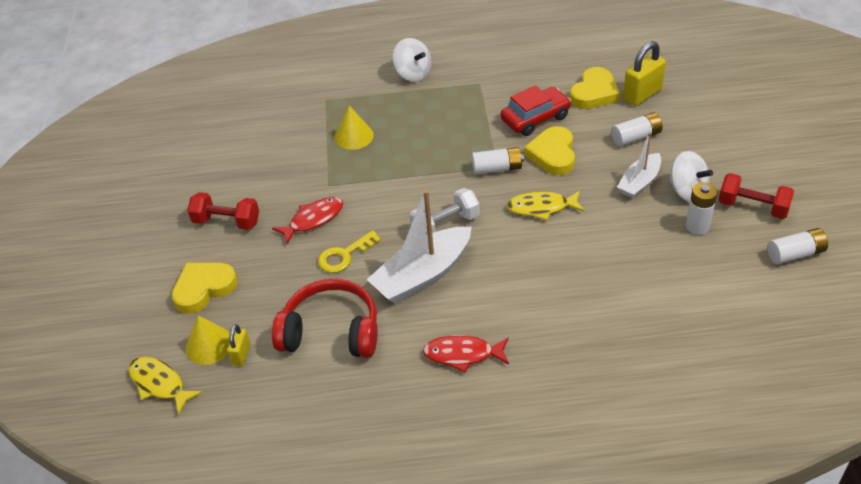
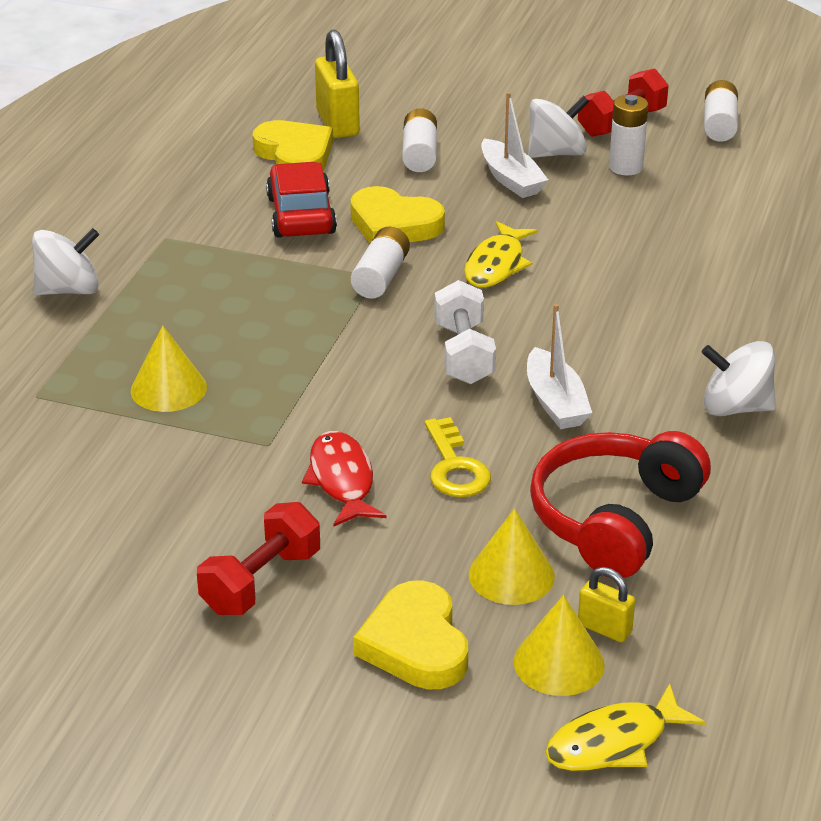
camera: 70 degrees left, 10 degrees down
(268, 306) = (511, 575): none -> yellow cone
(422, 275) = (555, 402): white boat -> white boat, size x0.59
(463, 354) = (735, 407): red fish -> white spinning top

